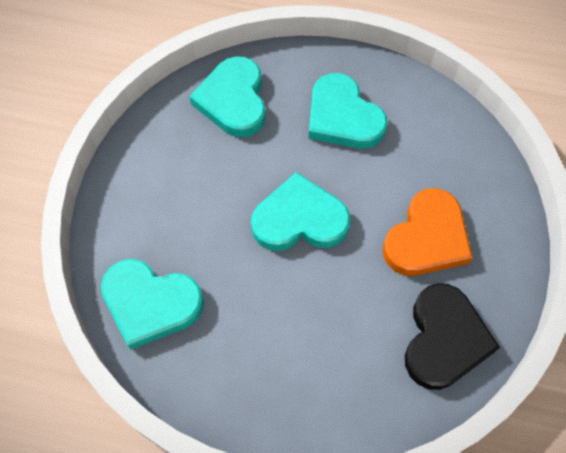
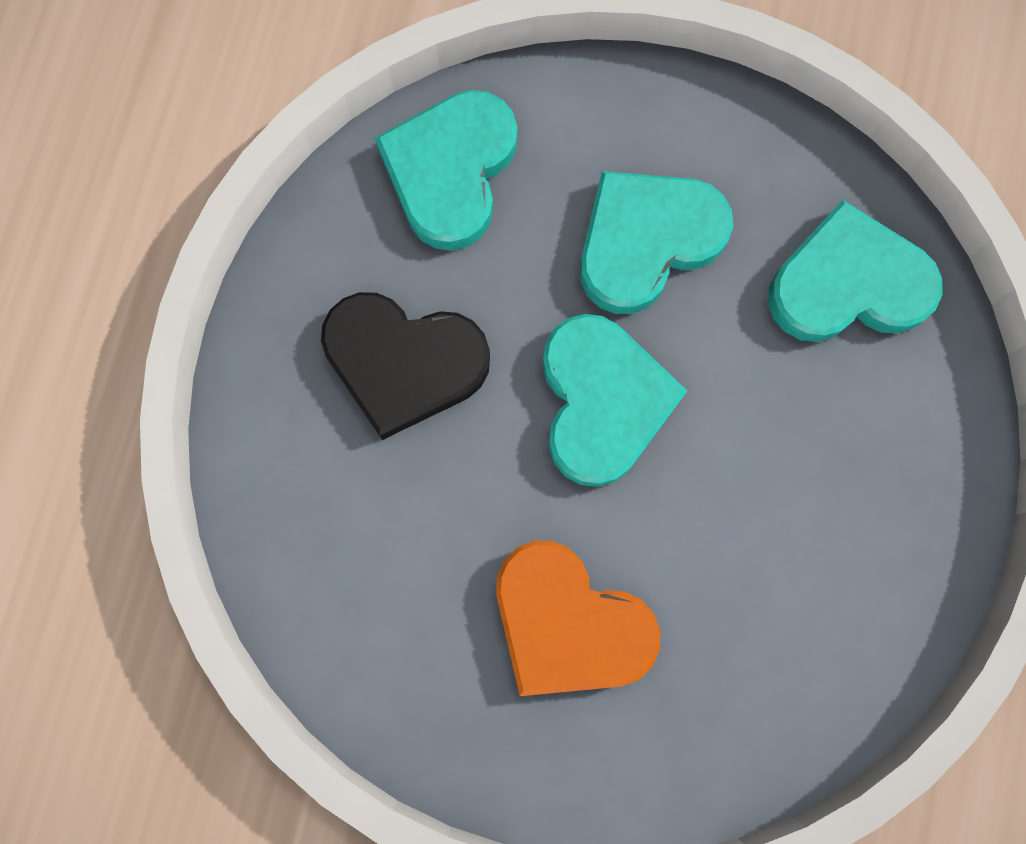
camera: 90 degrees right, 15 degrees up
(343, 117) = (821, 484): turquoise heart -> turquoise heart (646, 241)
(444, 339) = (382, 635): black heart -> black heart (404, 363)

